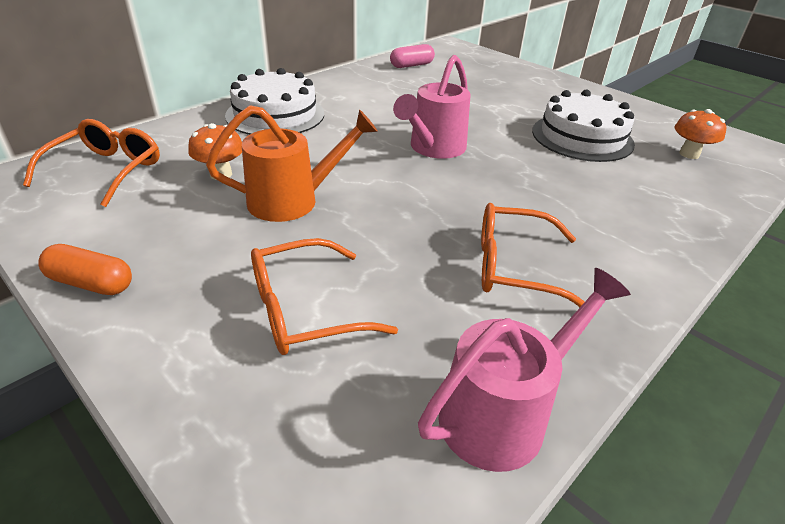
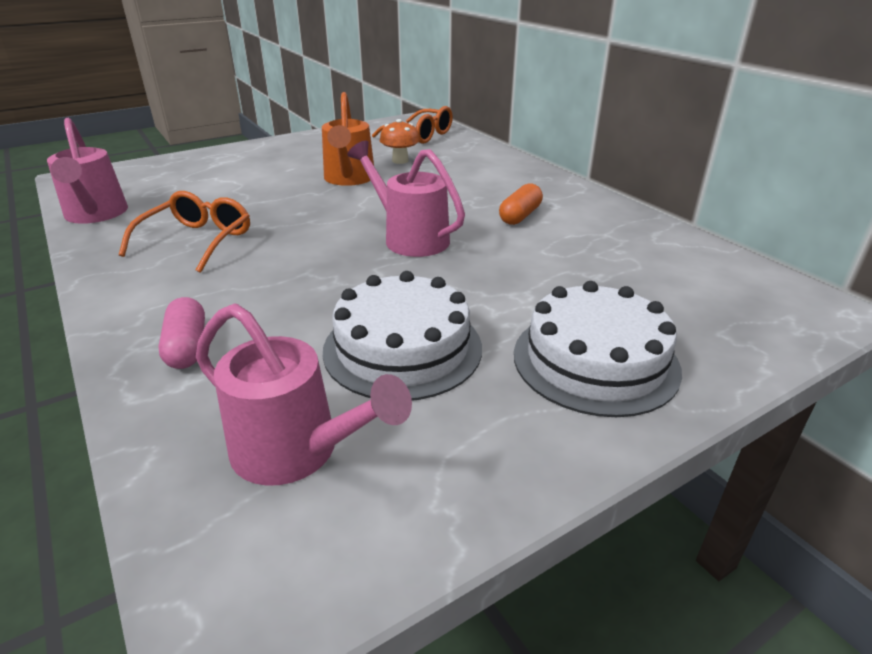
camera: 105 degrees right, 5 degrees down
(91, 283) = (300, 139): orange capsule -> orange capsule (520, 216)
(275, 114) = (506, 177): white cake -> white cake (595, 360)
(306, 310) = (229, 178): orange glasses -> none
(411, 65) = (684, 258): pink capsule -> pink capsule (187, 347)
(689, 154) = (298, 452): orange mushroom -> pink watering can

